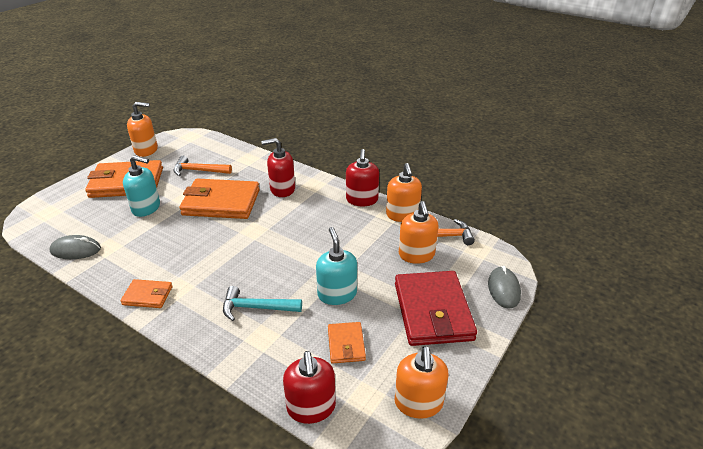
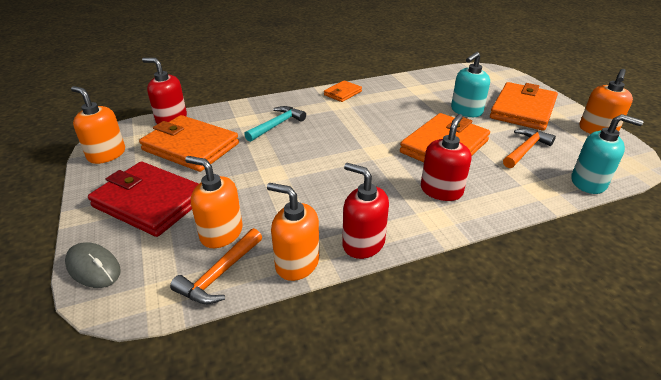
camera: 125 degrees right, 0 degrees up
(76, 250) = (426, 79): grey mouse -> none
(337, 294) = (241, 162): turquoise soap dispenser -> turquoise soap dispenser (588, 183)
(346, 344) = (191, 147): orange wallet -> orange wallet, size x2.02

